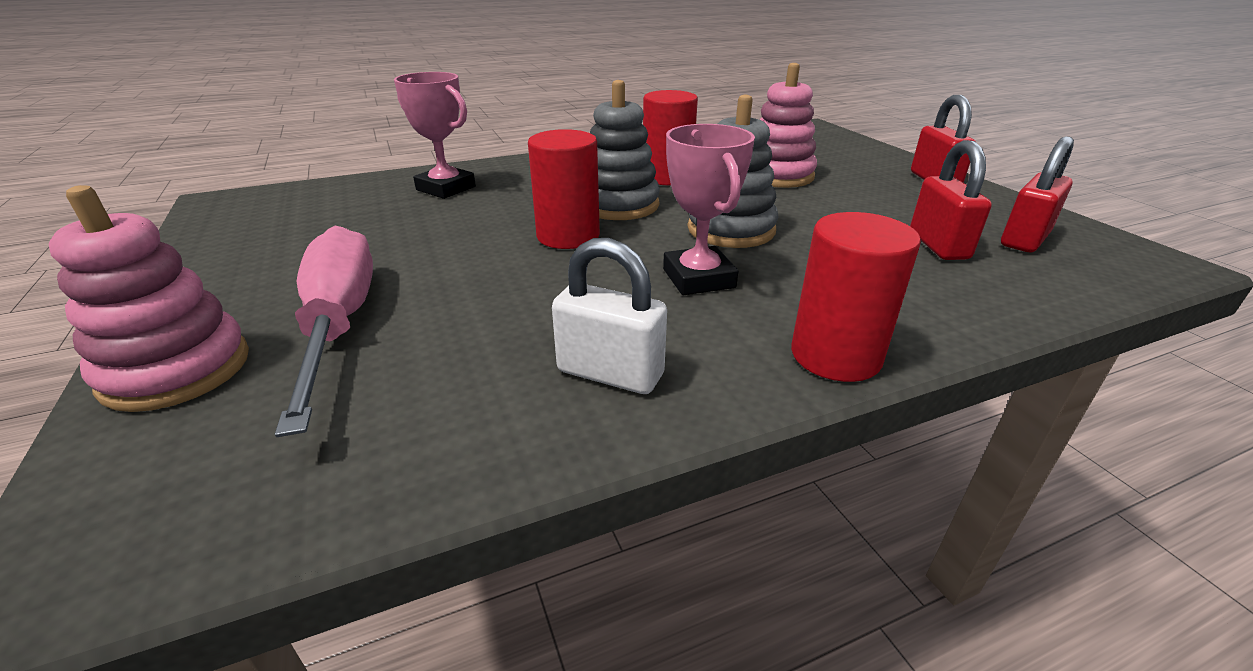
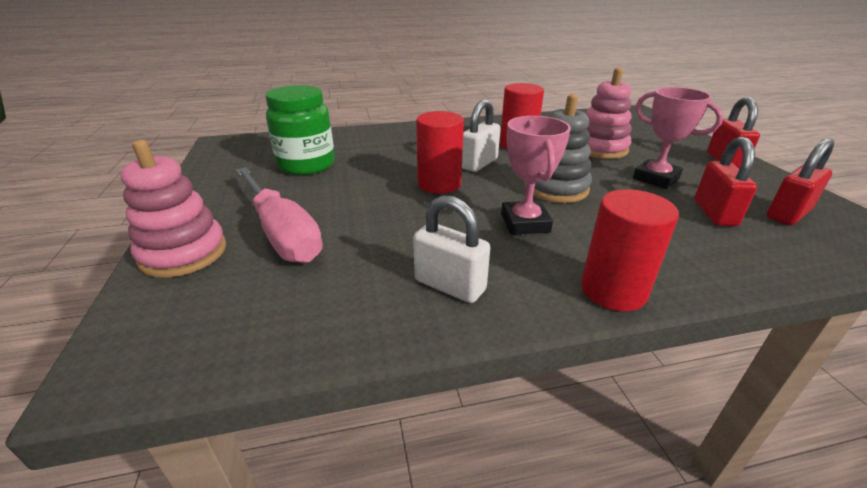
camera: 10 degrees right, 0 degrees up
(339, 324) = (282, 233): pink screwdriver -> pink screwdriver turned 150 degrees clockwise
(363, 224) = (306, 165): none -> green jar
(446, 188) = (363, 143): pink trophy -> pink trophy (655, 178)
(619, 205) = (479, 164): grey stacking toy -> white padlock

